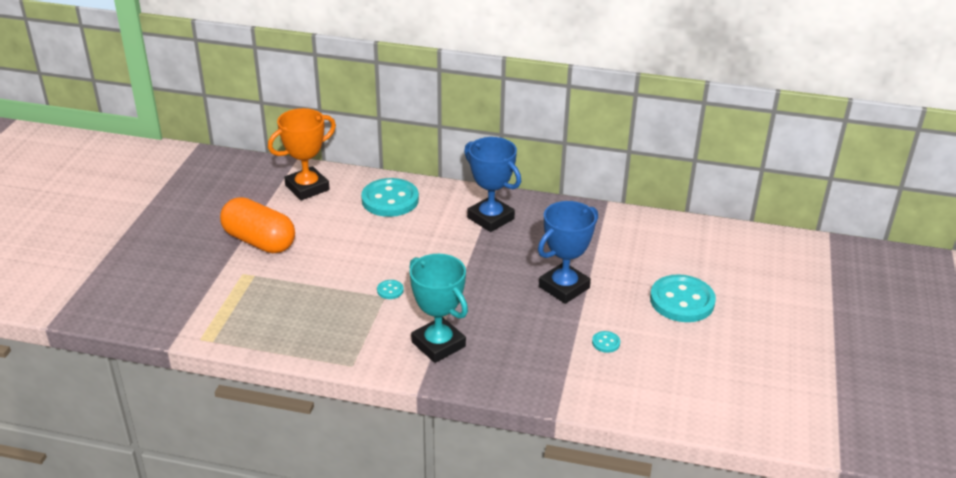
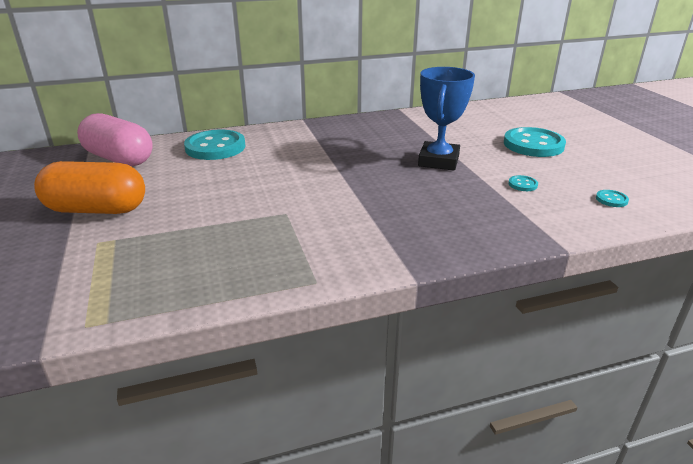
camera: 30 degrees left, 5 degrees down
(307, 188) = (119, 159): orange trophy -> pink capsule
(390, 290) = (286, 207): turquoise button -> turquoise button (611, 199)
(438, 344) = (385, 232): turquoise trophy -> none
(490, 218) = (321, 137): blue trophy -> none

